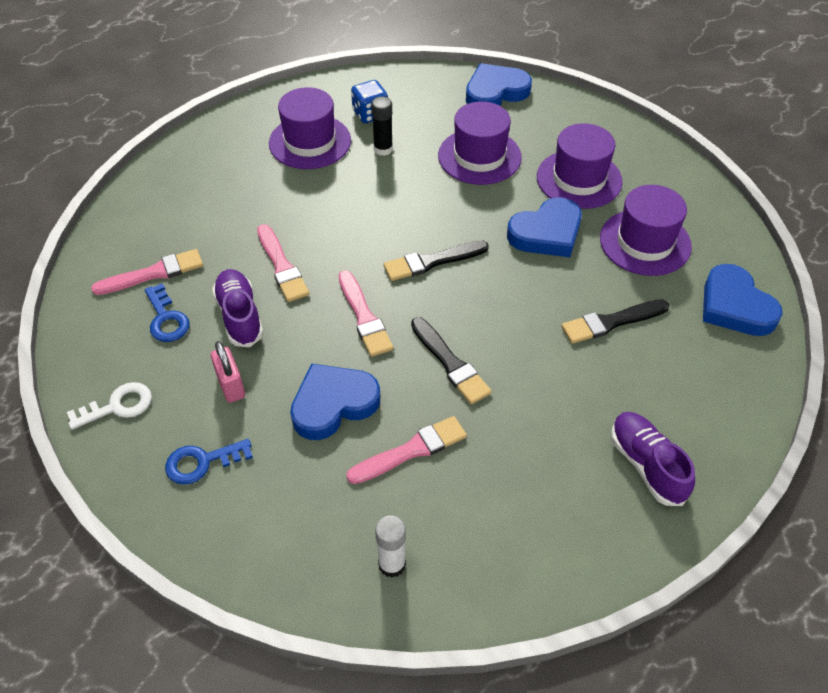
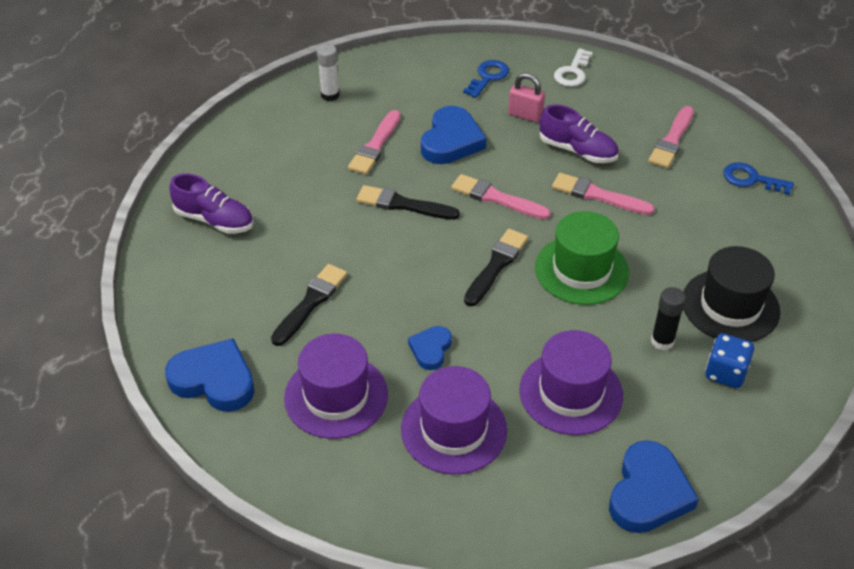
camera: 140 degrees right, 5 degrees down
(166, 319) = (619, 123): blue key -> blue key (751, 179)
(310, 142) = (730, 306): purple hat -> black hat
(373, 220) = (581, 270): none -> green hat
(546, 233) = (430, 349): blue heart -> blue heart, size x0.57

